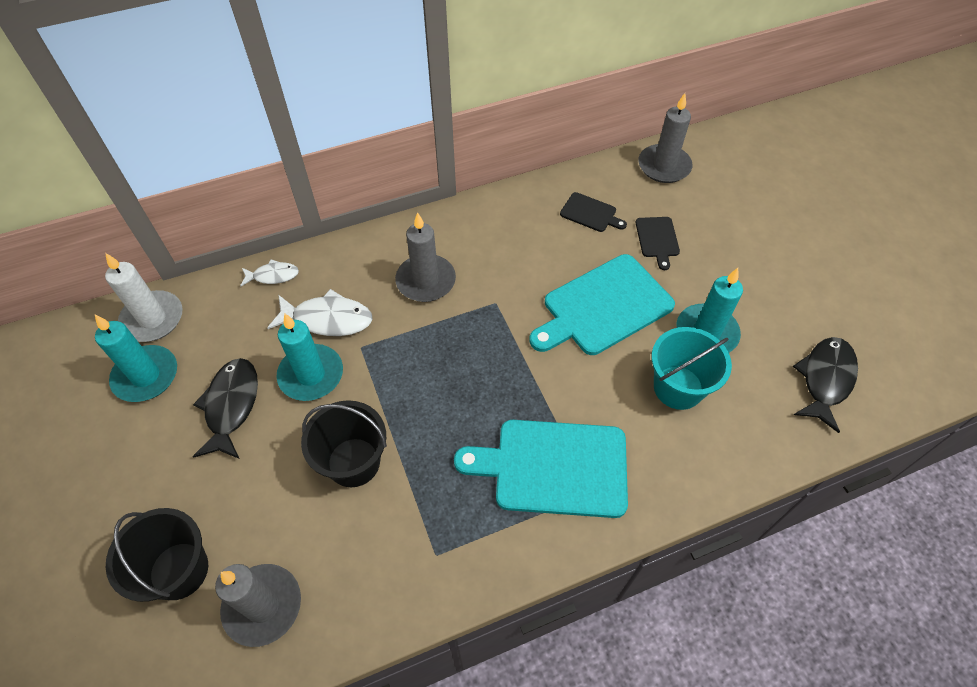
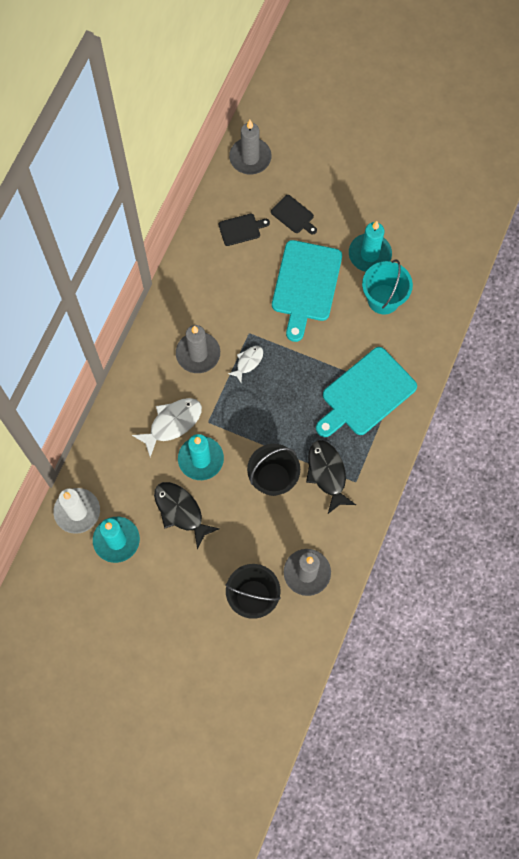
camera: 45 degrees left, 15 degrees up
(273, 276) = (110, 428): white fish -> white fish (248, 362)
(825, 380) = (446, 232): black fish -> black fish (327, 474)

